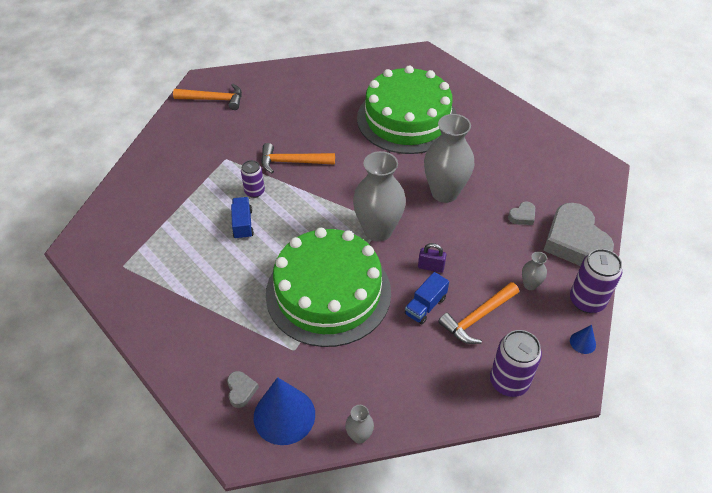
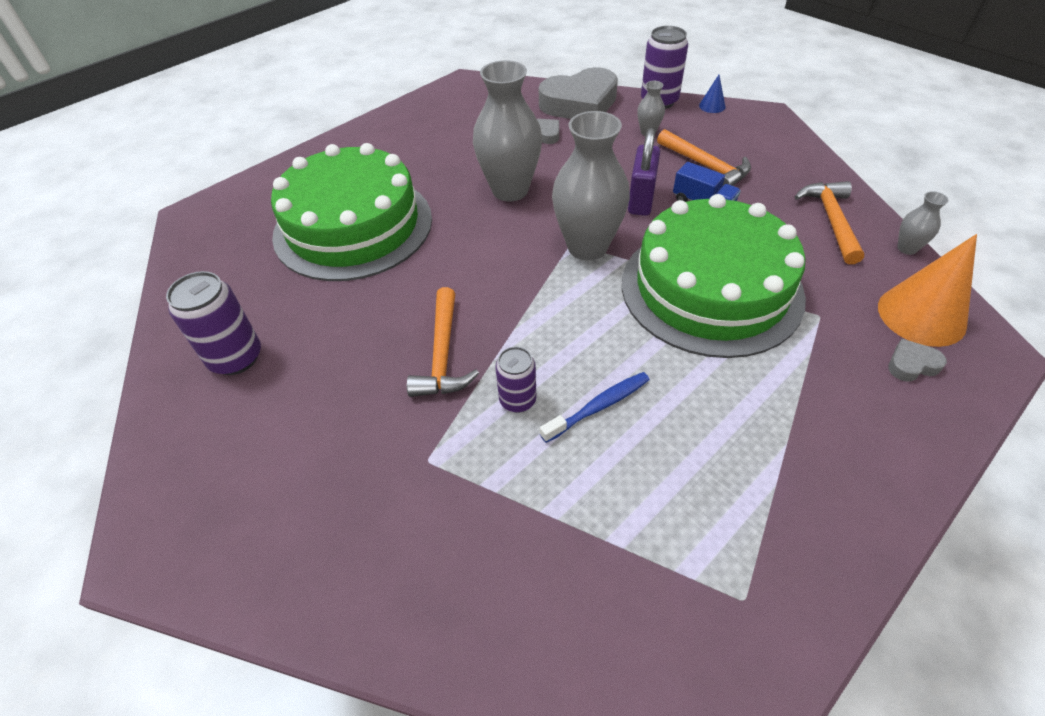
camera: 90 degrees left, 0 degrees up
(214, 99) = (226, 515): orange hammer -> orange hammer (831, 220)
(243, 224) = (599, 406): blue truck -> blue toothbrush
(284, 415) = (921, 315): blue cone -> orange cone
(431, 267) = (641, 200): purple padlock -> purple padlock, size x1.63
(509, 381) = (779, 148): purple can -> purple can (236, 358)

